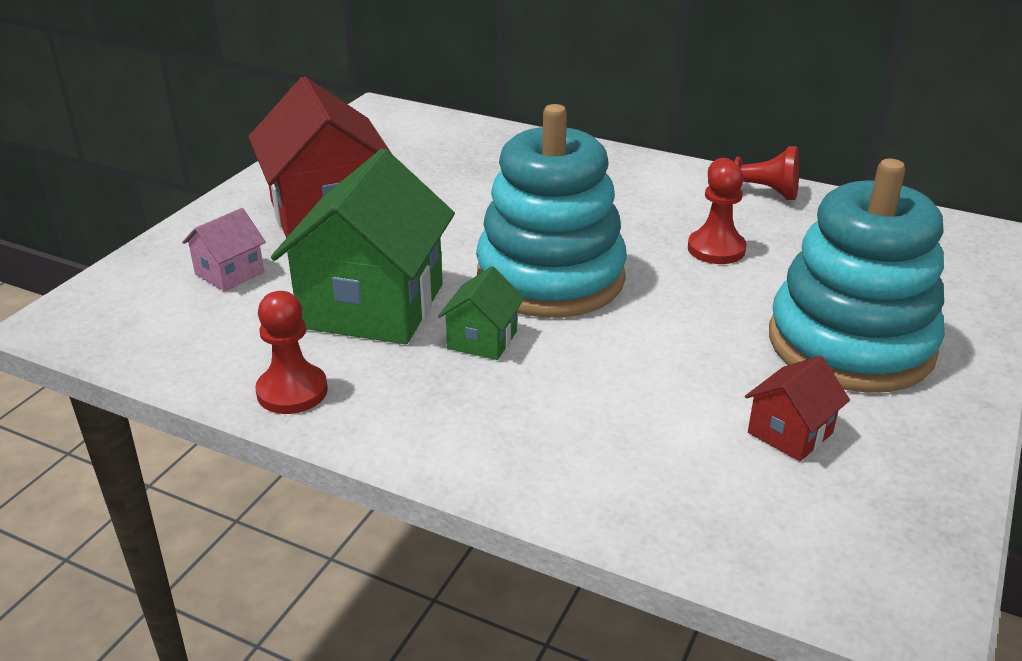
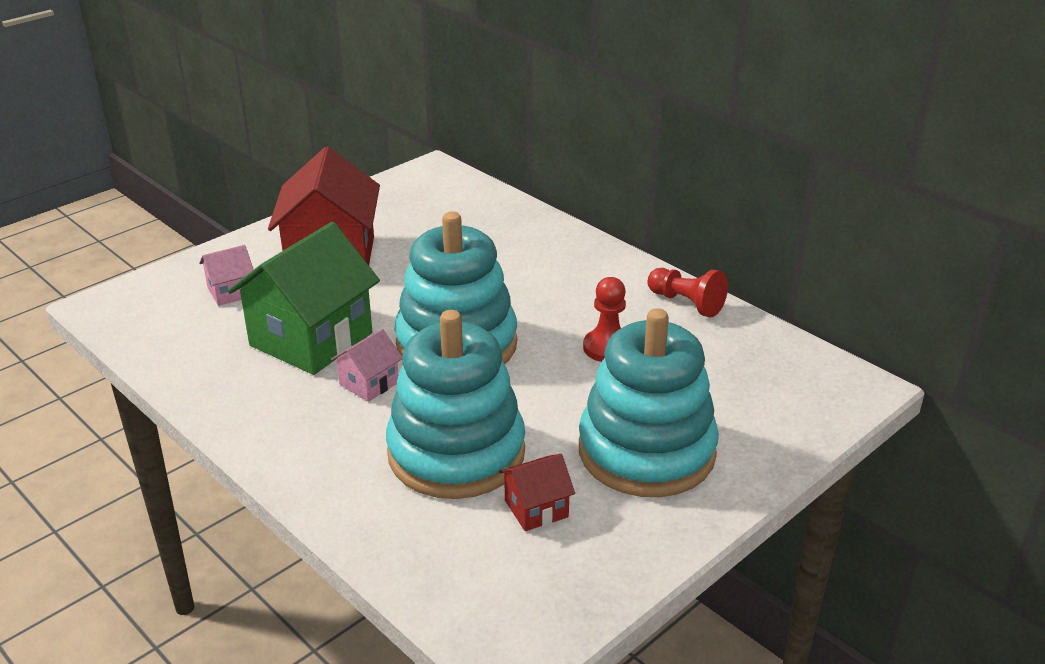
camera: 20 degrees right, 0 degrees up
(292, 391) = (214, 392): red pawn -> none
(482, 340) = (369, 383): green house -> pink house
(648, 393) = (456, 453): none -> turquoise stacking toy

